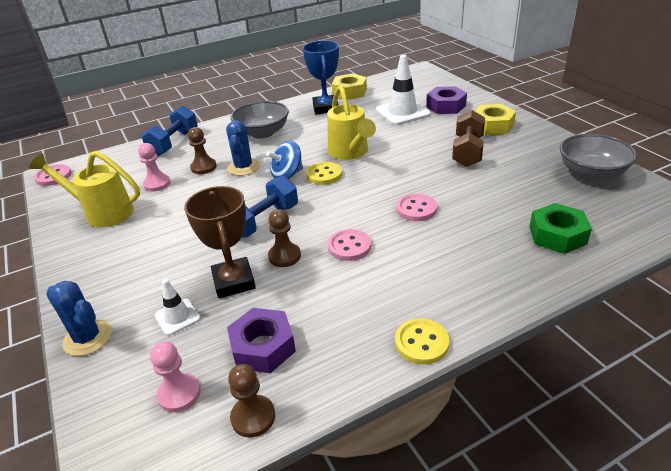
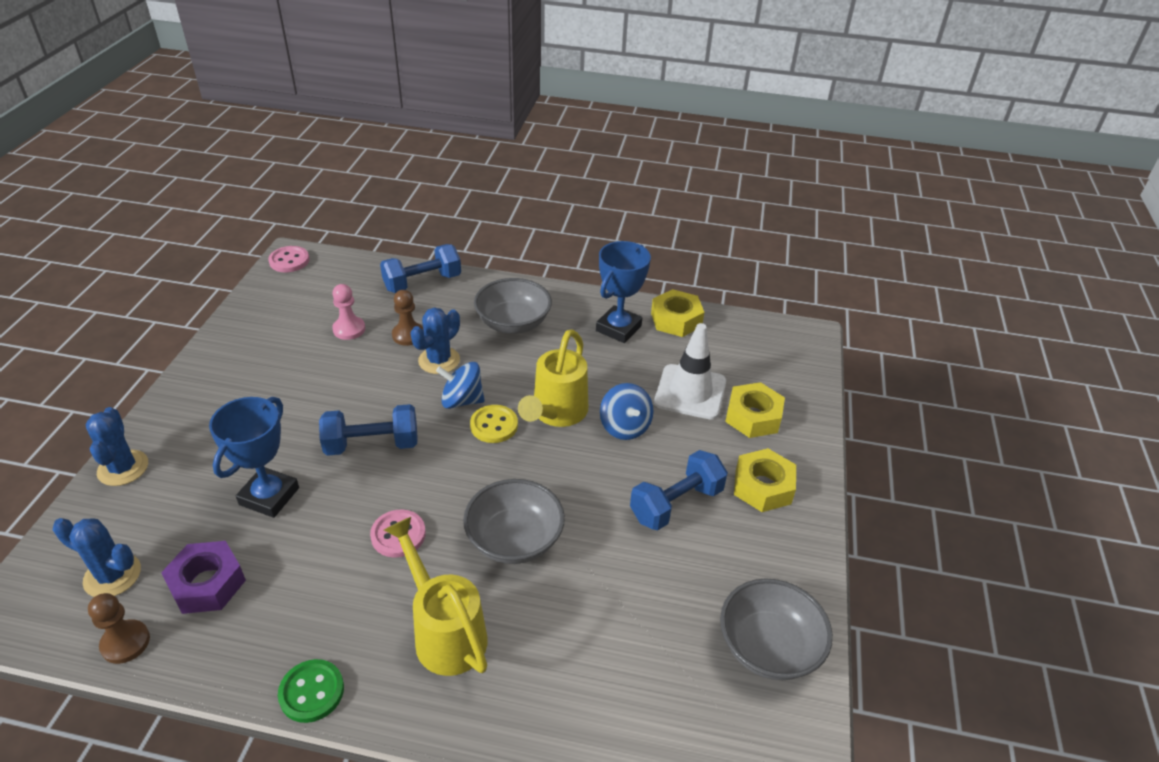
camera: 35 degrees right, 5 degrees up
(102, 212) = (274, 334): yellow watering can -> yellow watering can (444, 631)
(177, 317) = (193, 499): white traffic cone -> none
(179, 394) = (112, 575): pink pawn -> blue cactus
(234, 281) = (269, 496): brown trophy -> blue trophy
(284, 256) = (337, 501): brown pawn -> none
(394, 139) = (625, 427): none -> blue spinning top
(416, 209) = (514, 540): pink button -> grey bowl
(421, 342) = (311, 692): yellow button -> green button
(446, 106) = (753, 417): purple nut -> yellow nut
(467, 151) = (676, 504): brown dumbbell -> blue dumbbell
(557, 235) = (597, 692): green nut -> none

